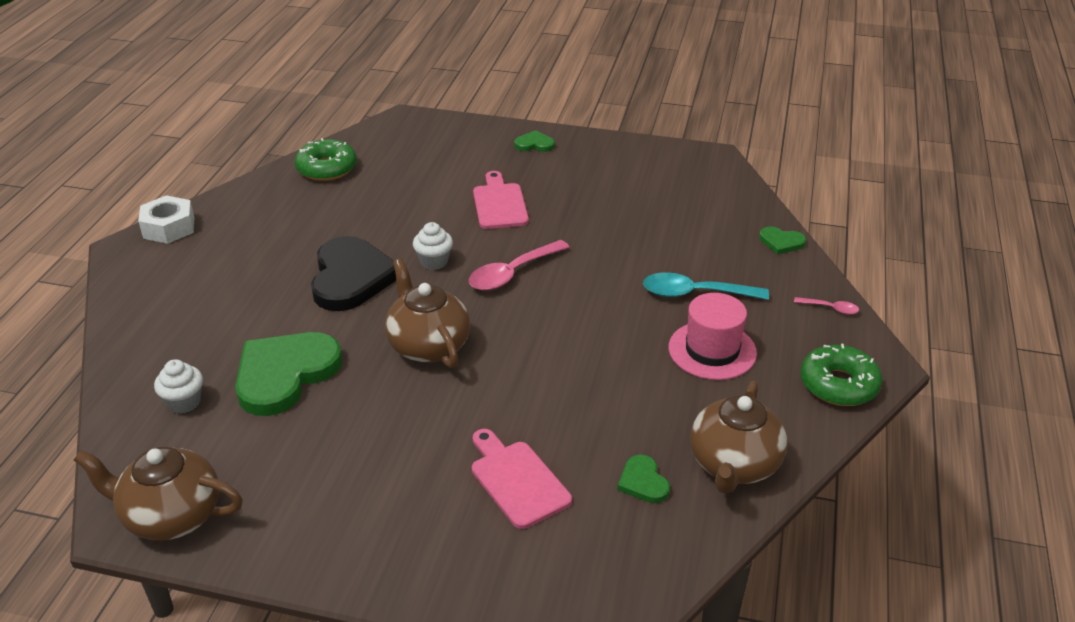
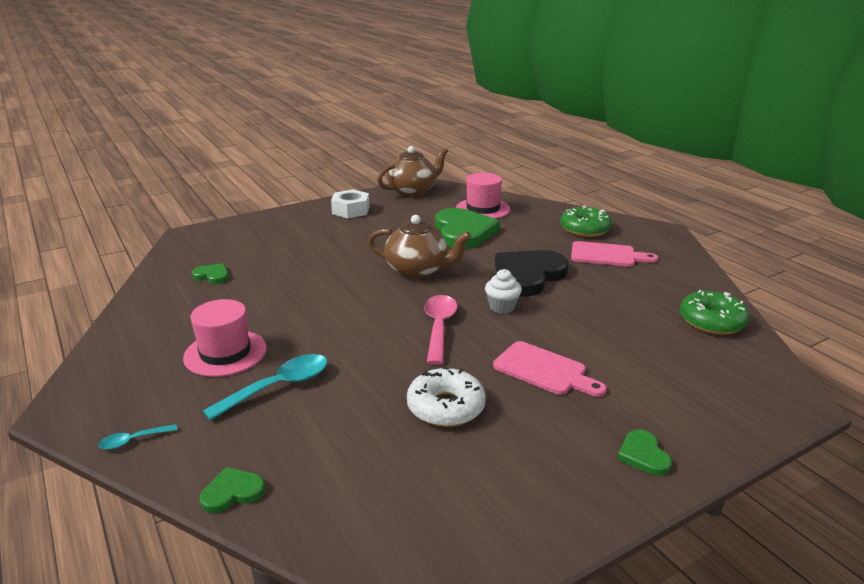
camera: 135 degrees right, 10 degrees down
(169, 227) = (677, 246): white nut -> white nut (351, 210)
(184, 402) = (483, 209): white cupcake -> pink hat
(351, 277) = (527, 275): black heart -> black heart turned 90 degrees clockwise
(516, 480) = (283, 250): pink cutting board -> pink cutting board (607, 255)
(534, 144) = (643, 455): green heart -> green heart turned 120 degrees clockwise
(598, 218) = (446, 407): none -> white donut
(734, 465) = (160, 303): brown teapot -> none
(830, 308) = (133, 440): pink spoon -> turquoise spoon
(838, 385) = (99, 378): green donut -> green donut (585, 229)

